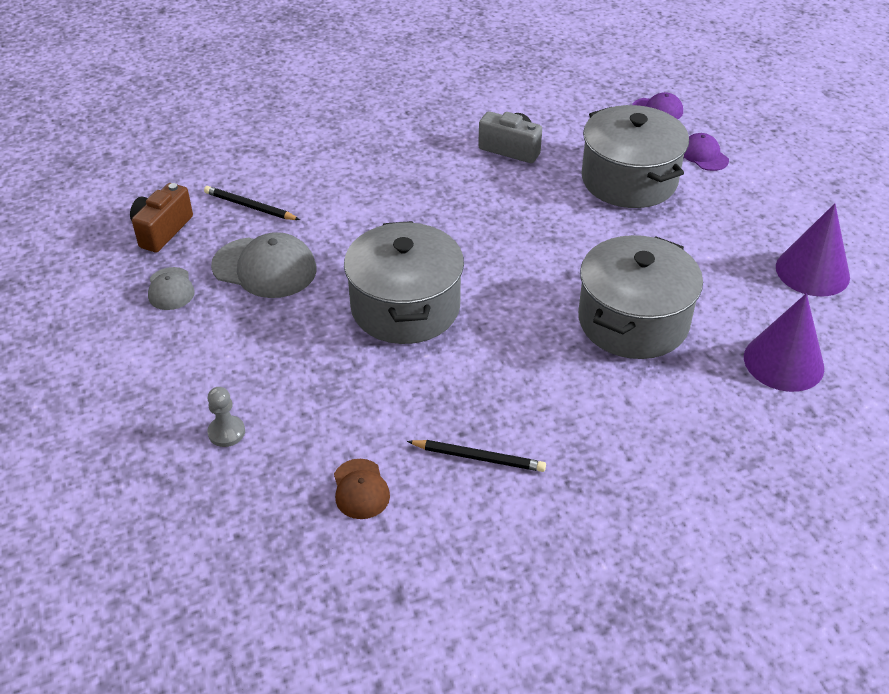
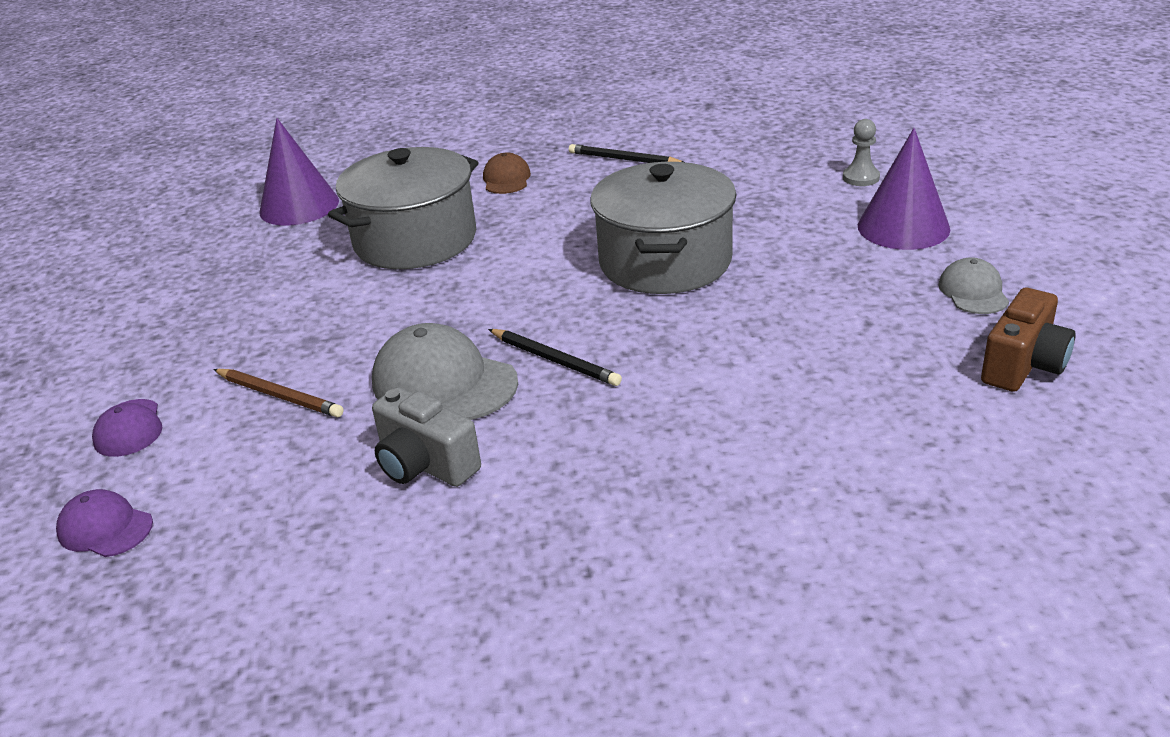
camera: 165 degrees left, 10 degrees down
(250, 206) = (889, 393): black pencil -> black pencil (554, 360)
(265, 268) = (848, 309): grey cap -> grey cap (444, 382)
(360, 489) = (732, 146): brown cap -> brown cap (506, 179)
(629, 180) = (279, 396): grey pot -> brown pencil
(812, 271) = (175, 274): purple cone -> purple cone (903, 227)

